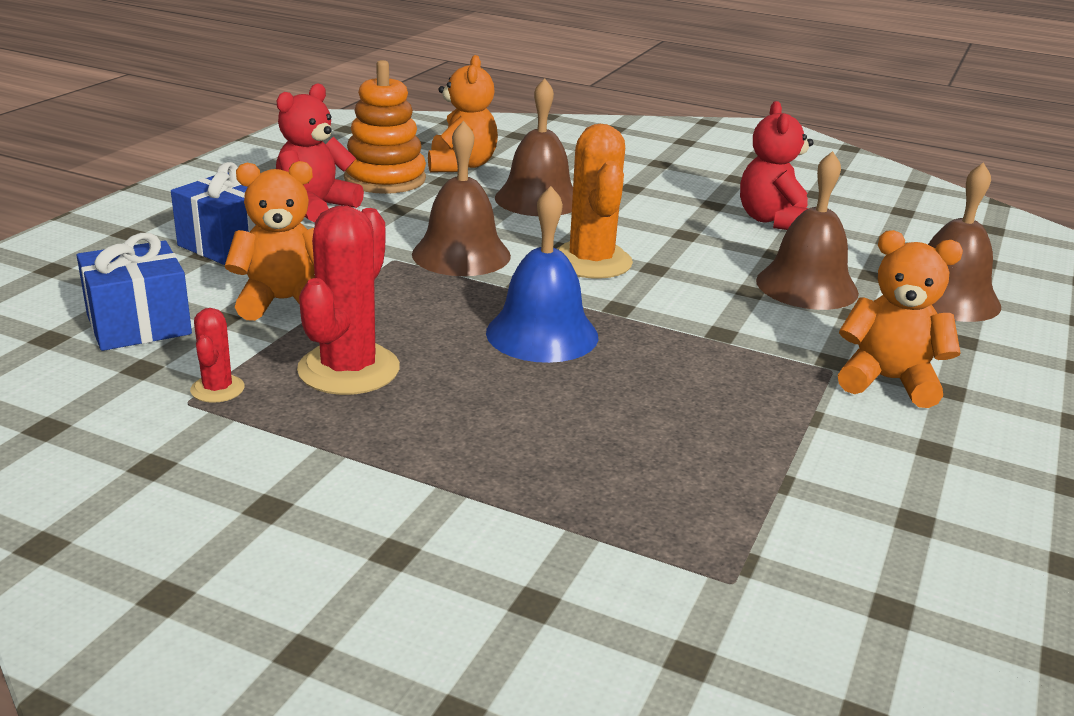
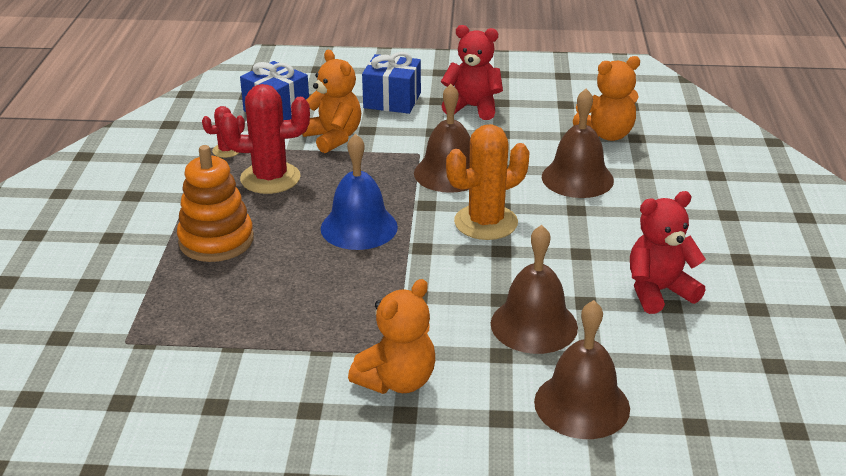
camera: 70 degrees right, 5 degrees up
(385, 179) = (545, 115): orange stacking toy -> orange stacking toy (216, 240)
(888, 381) = (397, 381): orange teddy bear -> orange teddy bear turned 45 degrees clockwise

